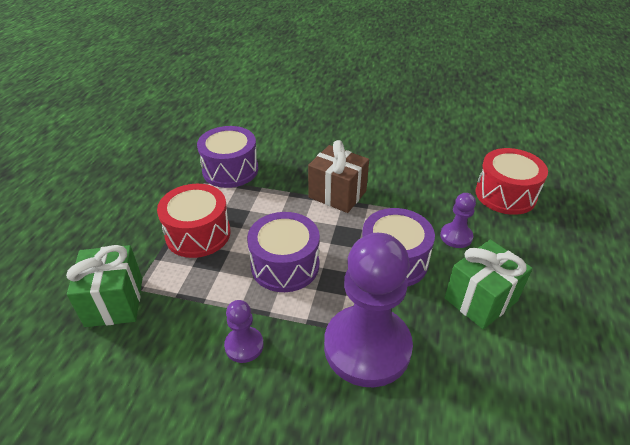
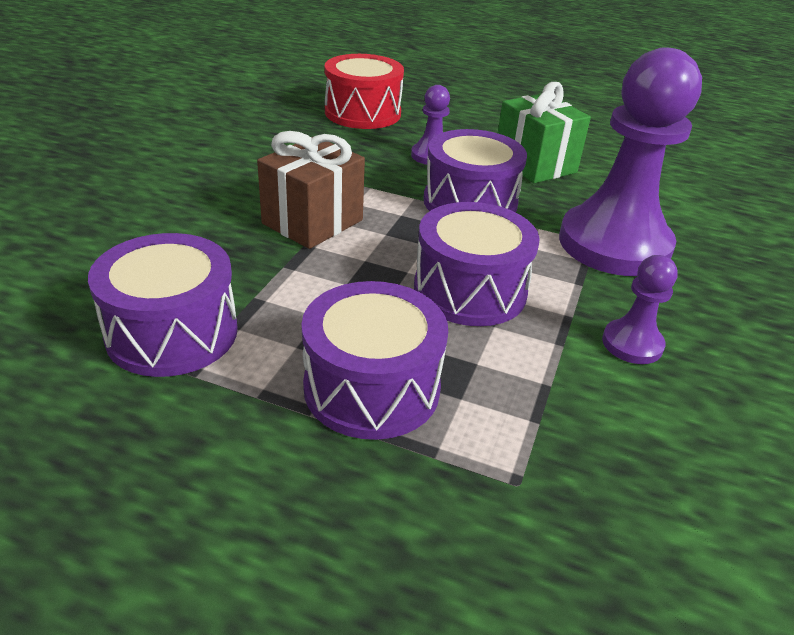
camera: 85 degrees left, 5 degrees down
(114, 302) = (558, 519): green gift -> none
(198, 234) = (372, 388): red drum -> purple drum

